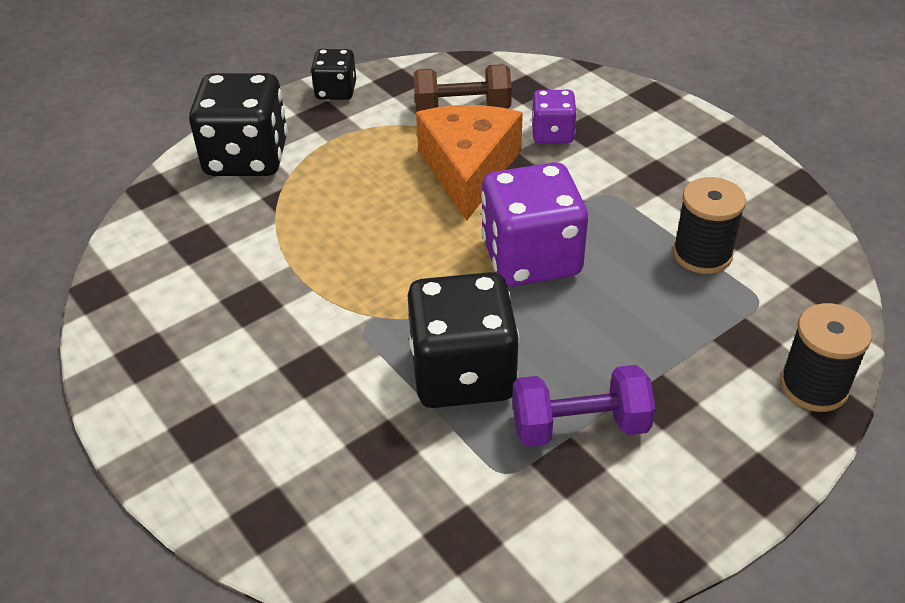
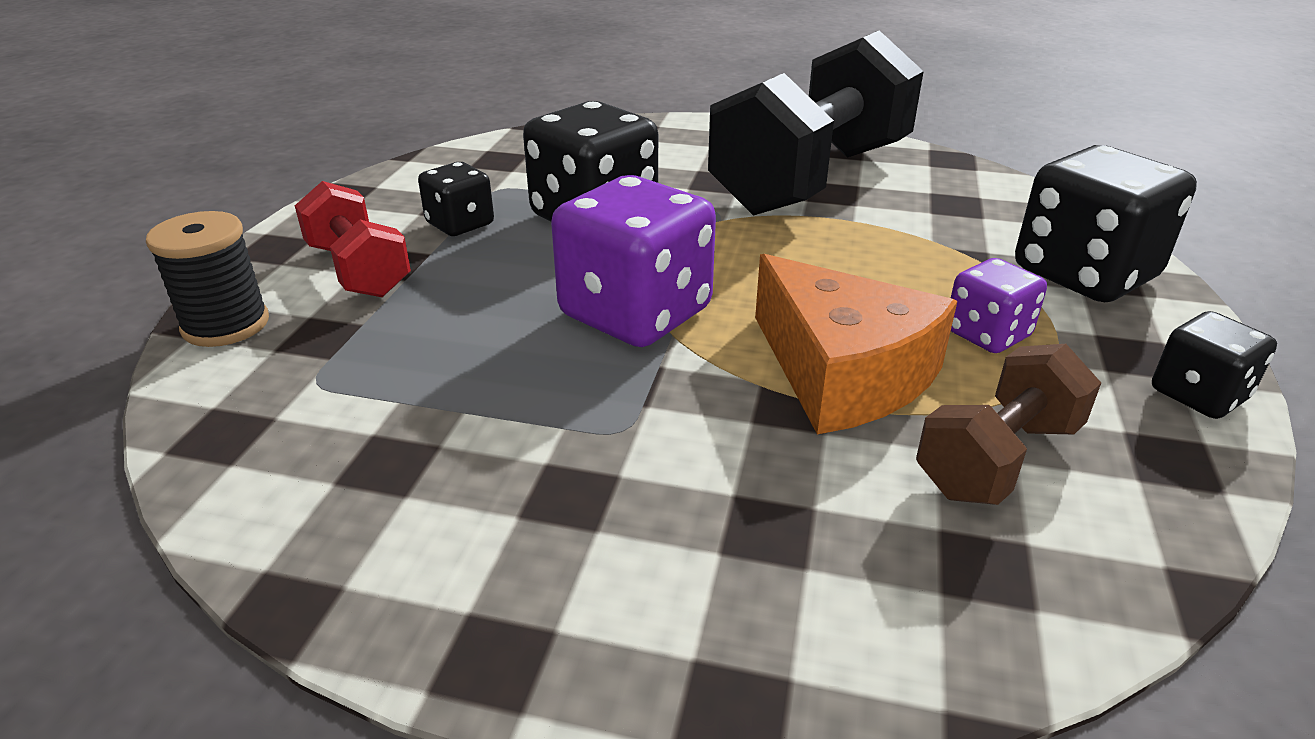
camera: 140 degrees right, 10 degrees down
(239, 326) = (812, 179): none -> black dumbbell
(552, 134) = (810, 488): purple dice -> purple dice (987, 334)
(579, 426) = (460, 224): purple dumbbell -> black dice
(695, 403) = (358, 270): none -> red dumbbell
(702, 254) = (421, 404): black spool -> none

